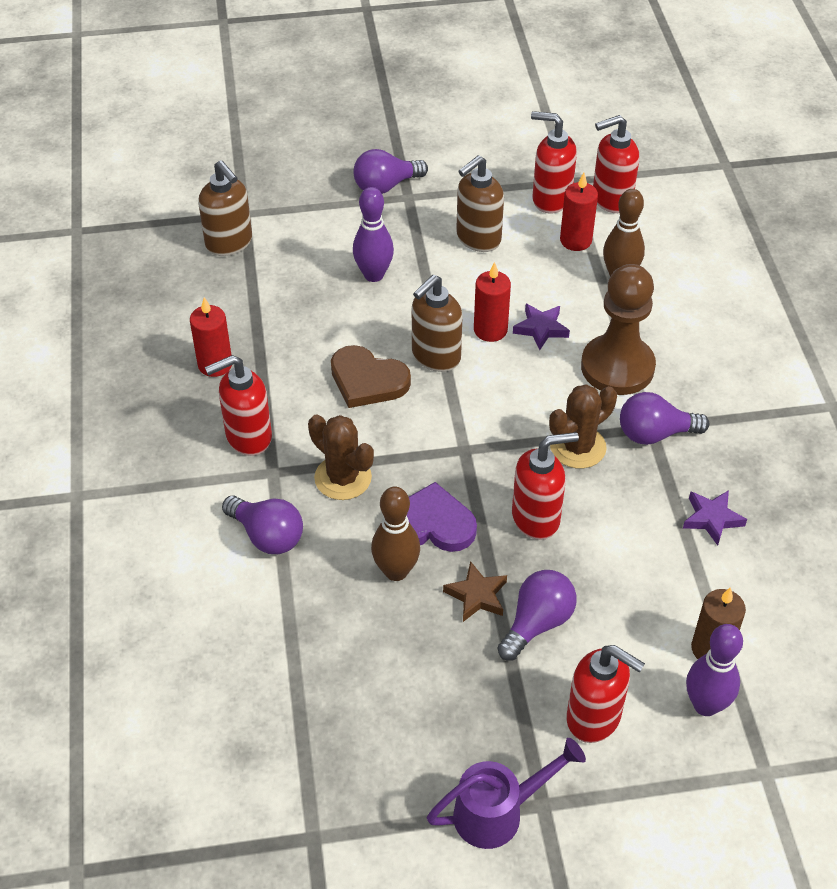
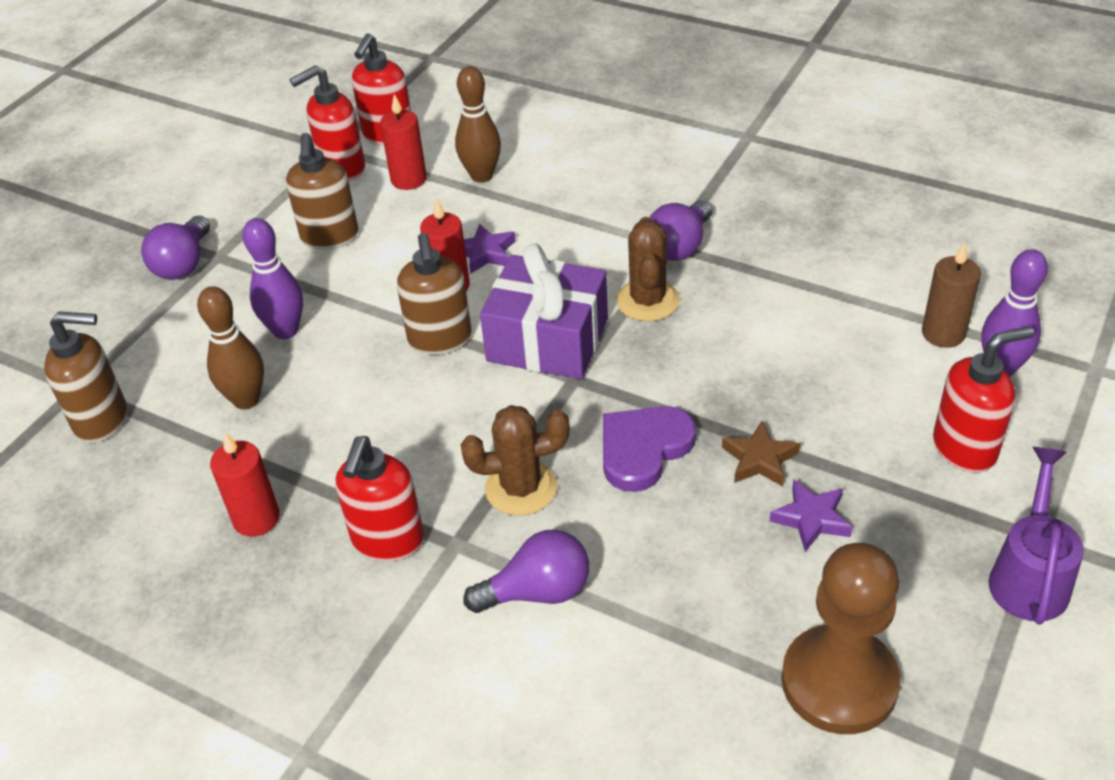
camera: 50 degrees left, 5 degrees down
(367, 380) = (415, 404): brown heart -> none
(396, 571) = (678, 506): brown bowling pin -> brown bowling pin (246, 400)
(487, 413) = (547, 340): none -> purple gift
(536, 518) = (704, 370): red soap dispenser -> none
(537, 623) = (827, 432): purple light bulb -> none
(617, 367) = (582, 230): brown pawn -> brown pawn (839, 682)
(712, 519) = (804, 261): purple star -> purple star (811, 519)

